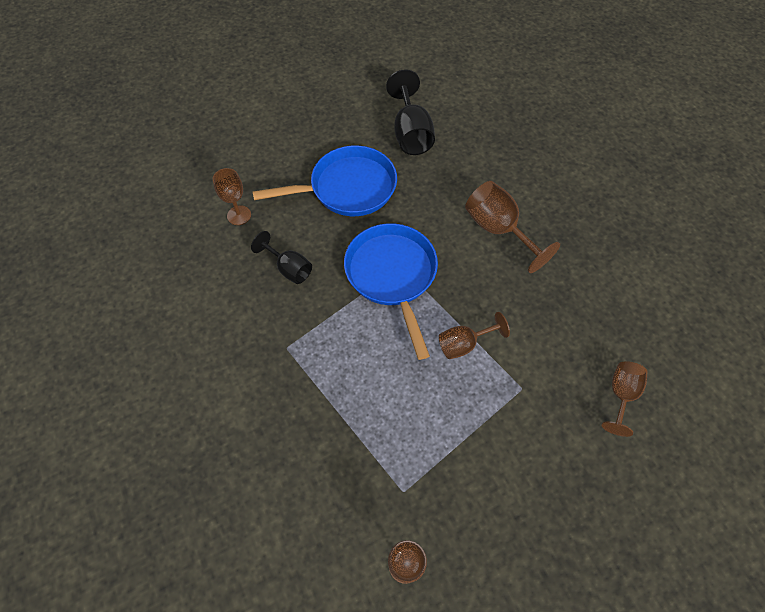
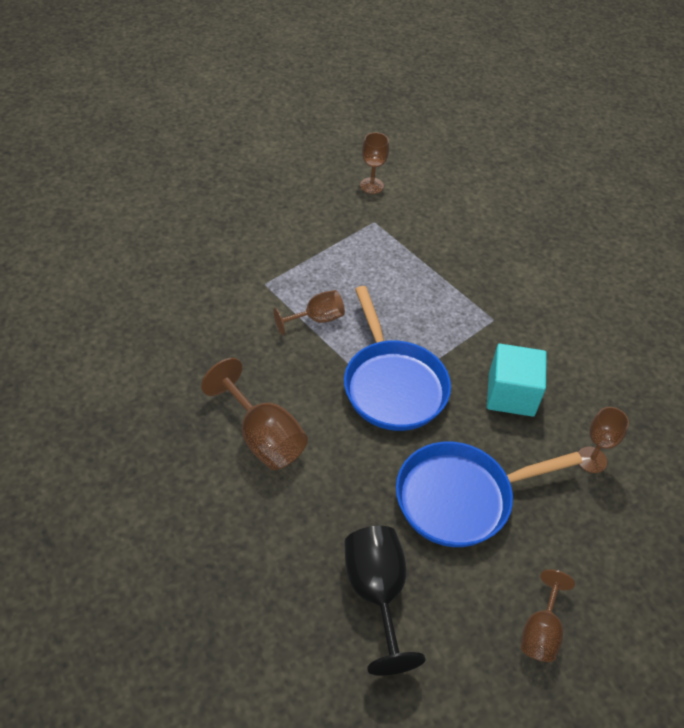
camera: 175 degrees right, 10 degrees down
(289, 268) = (511, 394): black goblet -> turquoise cube
(621, 395) = (172, 277): brown goblet -> brown goblet (541, 631)

